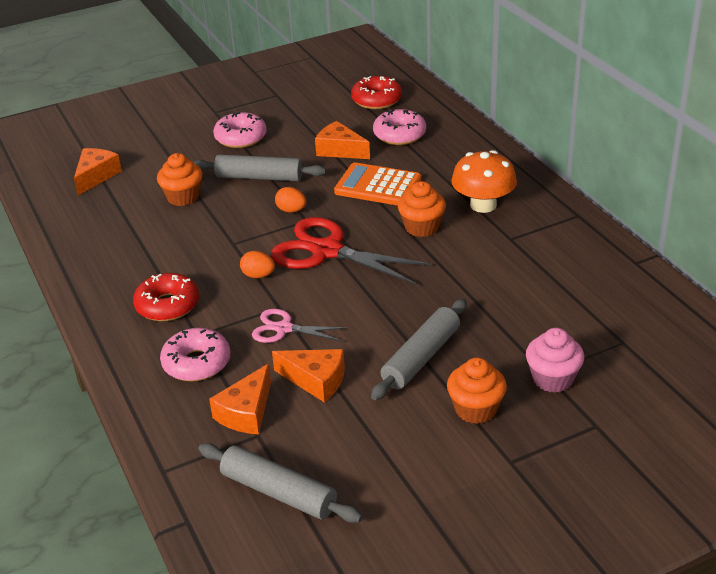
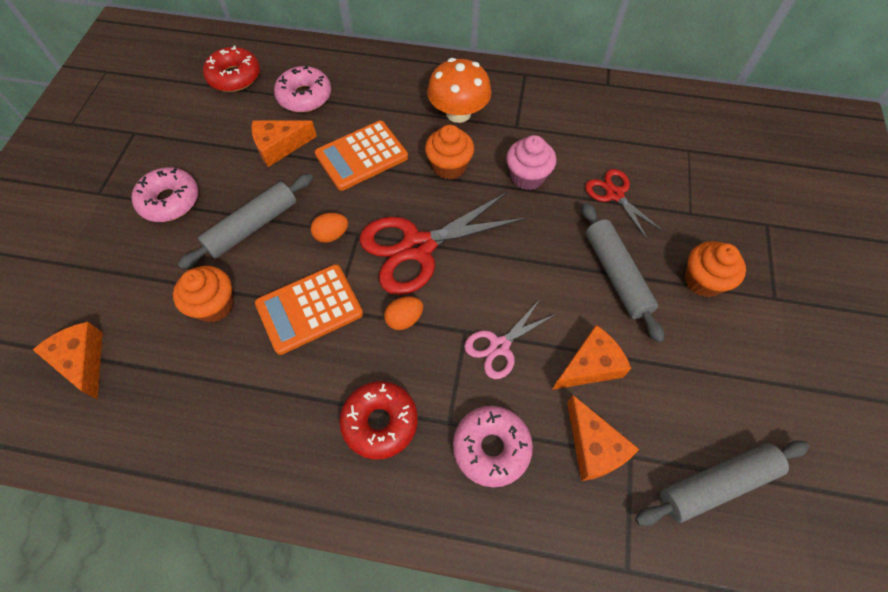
camera: 55 degrees left, 25 degrees up
(221, 233) = (309, 309): none -> orange calculator
(507, 321) = (614, 194): none -> red scissors
(552, 379) = (701, 213): pink cupcake -> pink cupcake (527, 176)

